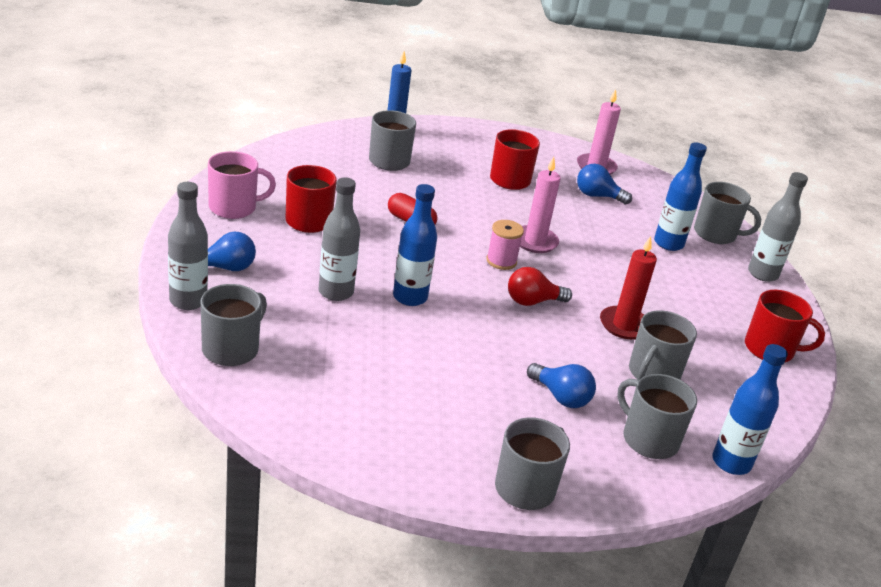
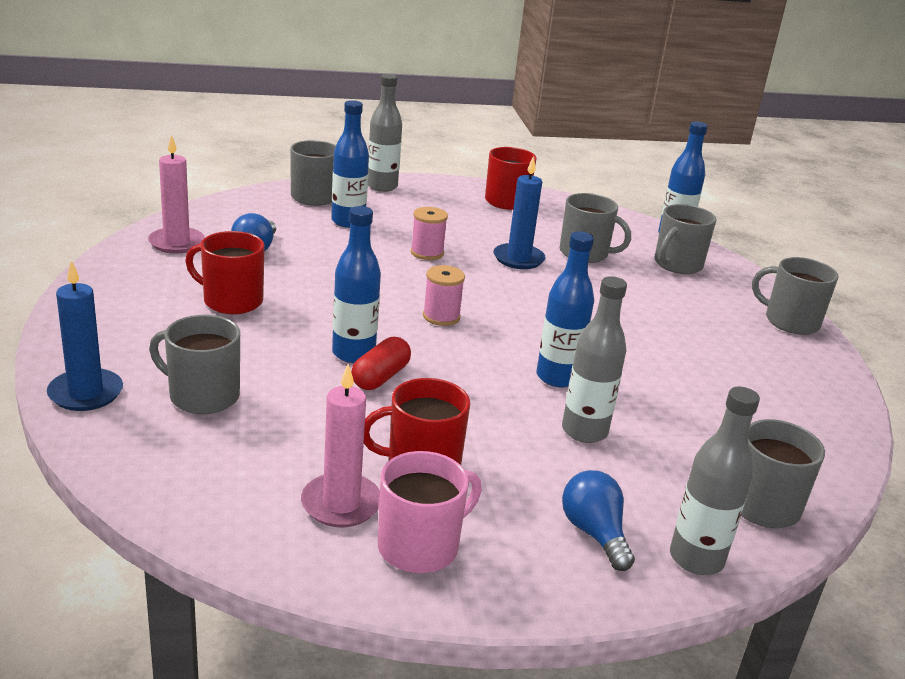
camera: 95 degrees left, 5 degrees down
(234, 207) = (420, 546): pink mug -> pink mug turned 75 degrees clockwise
(442, 215) = (353, 353): none -> blue bottle
(532, 301) = (511, 302): red light bulb -> none
(535, 241) = (385, 294): pink candle -> pink candle (341, 504)
(561, 397) = (657, 298): blue light bulb -> none
(618, 274) = (427, 253): none -> pink spool
(624, 325) = (518, 259): red candle -> blue candle

